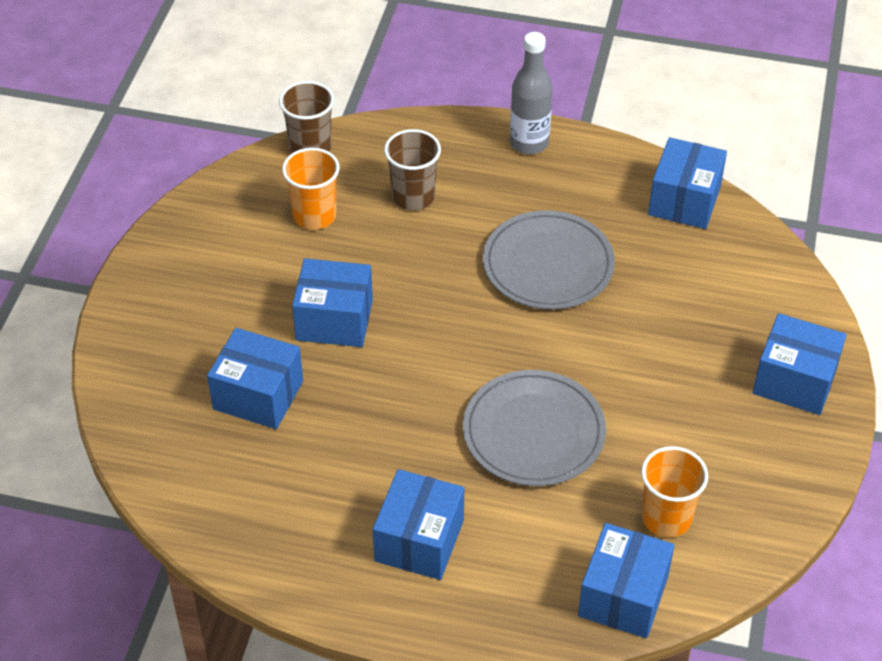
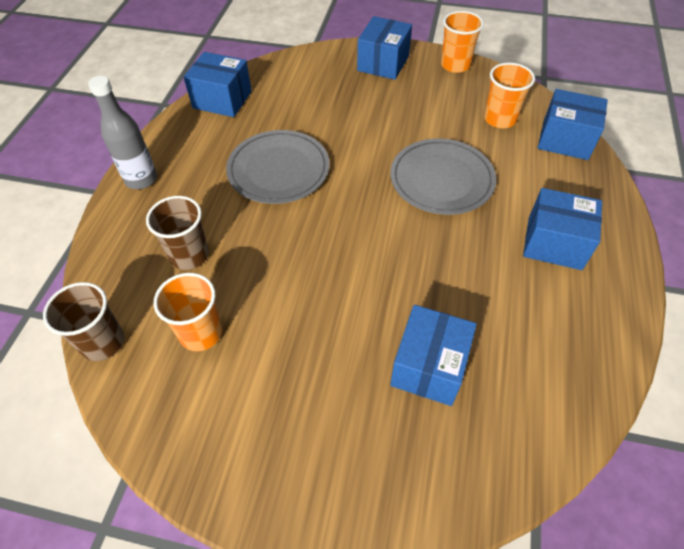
camera: 90 degrees left, 5 degrees up
(334, 320) = (336, 309): blue box -> none
(802, 476) = (455, 65): none -> orange cup

